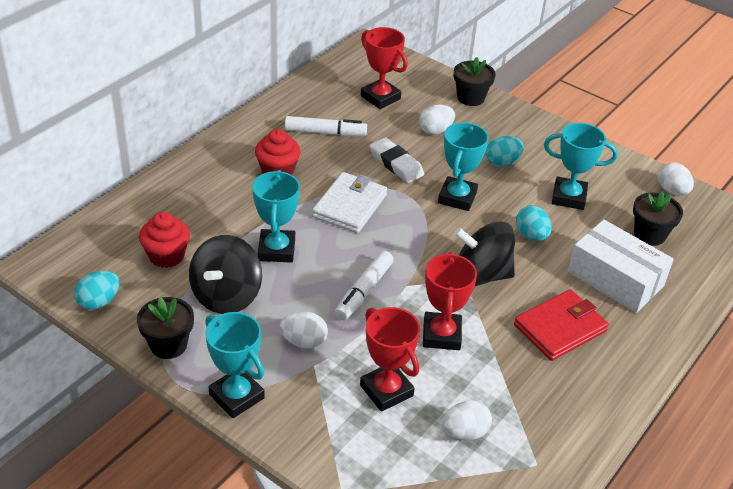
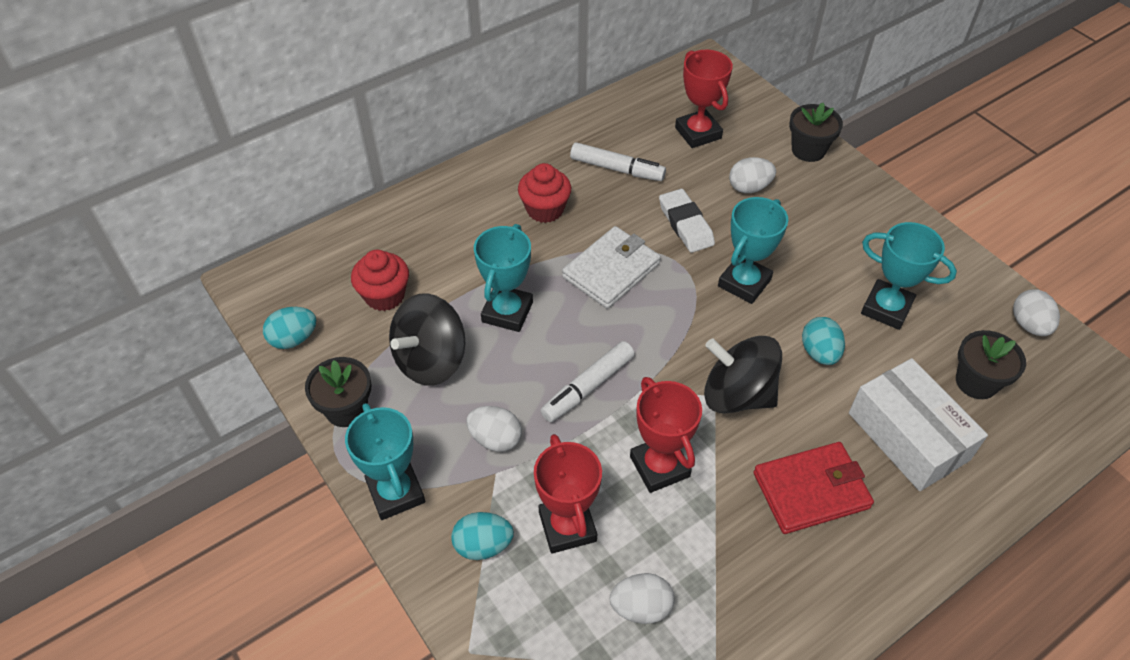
camera: 20 degrees right, 10 degrees up
(441, 335) = (659, 466): red trophy -> red trophy turned 45 degrees counterclockwise
(502, 162) = (817, 245): turquoise egg -> turquoise egg (483, 545)

